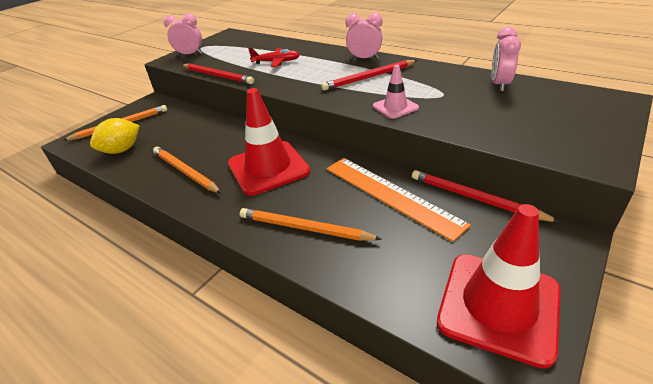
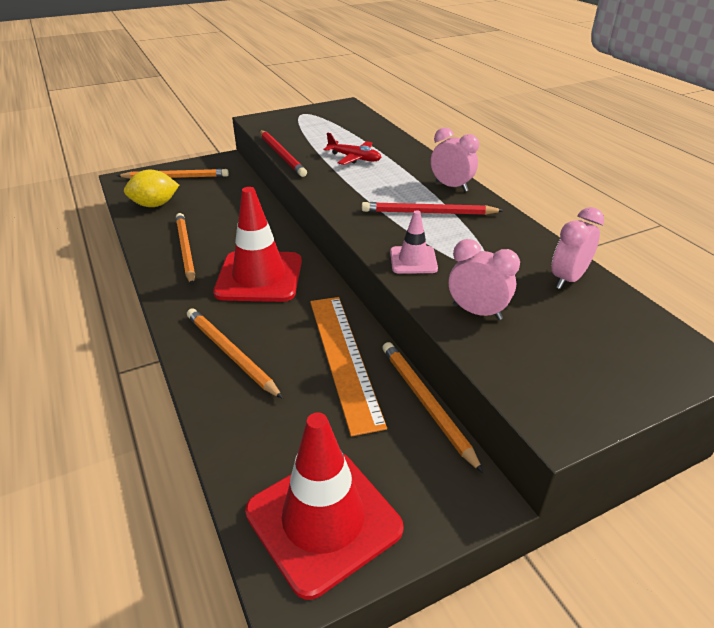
camera: 25 degrees right, 0 degrees up
(190, 55) = (282, 120): pink clock -> pink clock (477, 312)
(475, 198) = (426, 403): red pencil -> orange pencil

